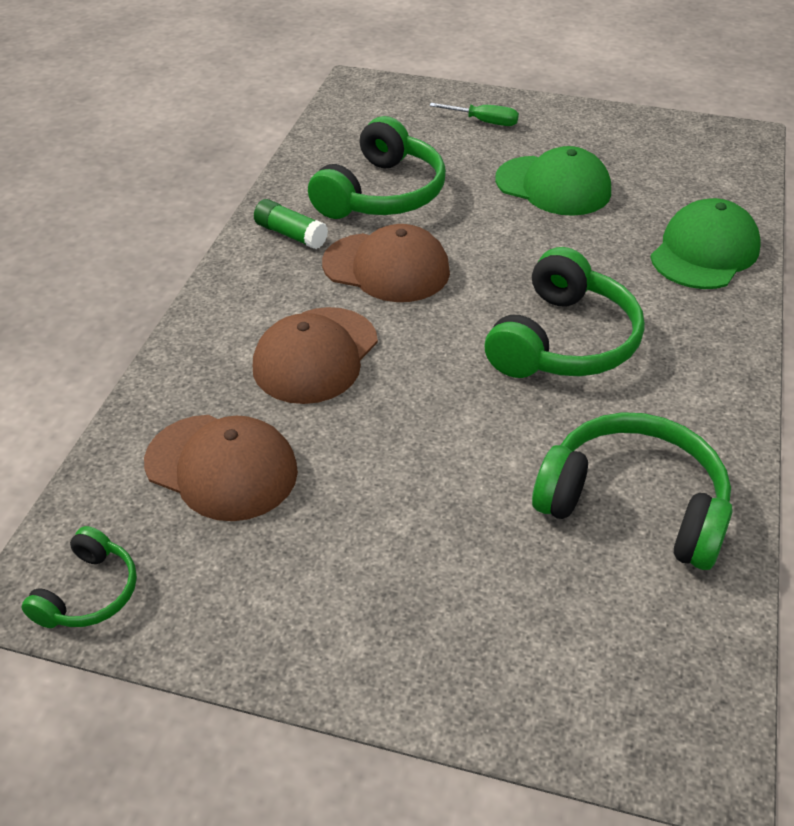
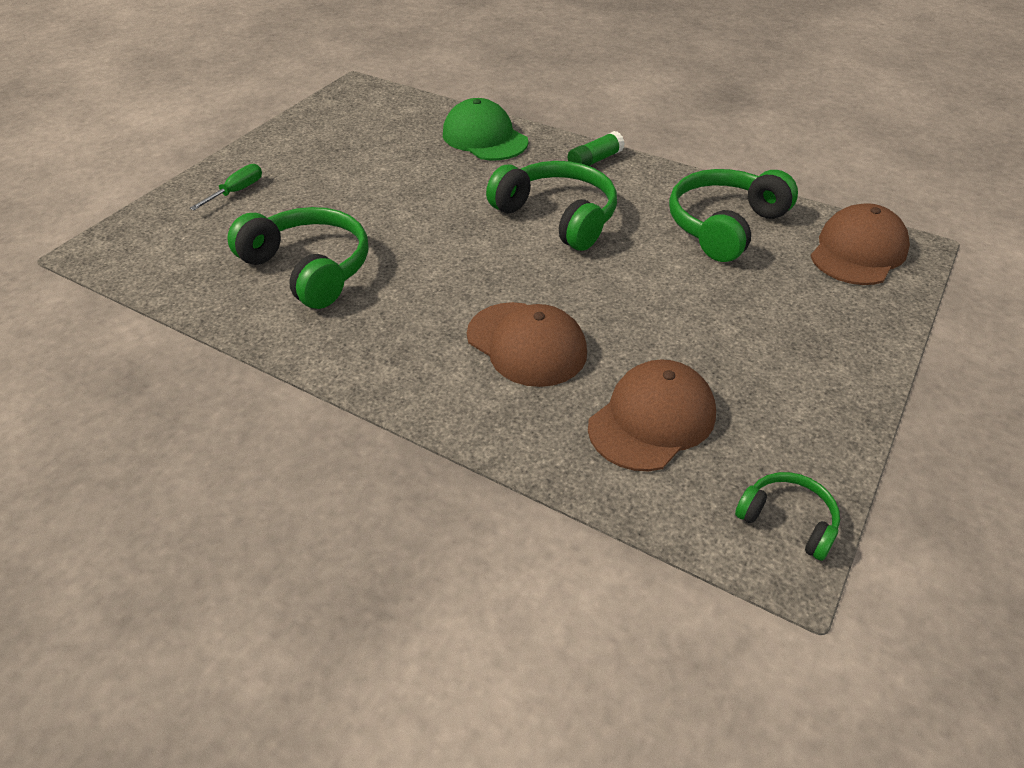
camera: 75 degrees left, 0 degrees up
(291, 235) = (338, 335): green glue stick -> green glue stick (595, 160)
(386, 268) = (424, 284): brown cap -> brown cap (858, 251)
(553, 186) = (362, 179): green cap -> none

